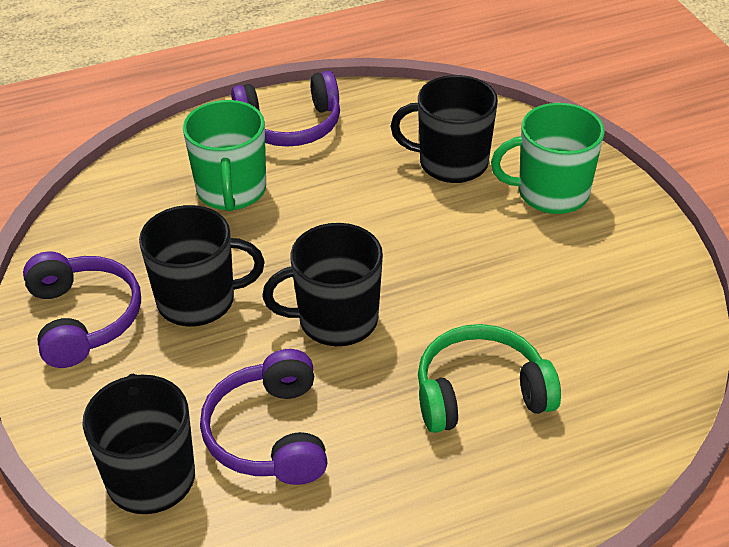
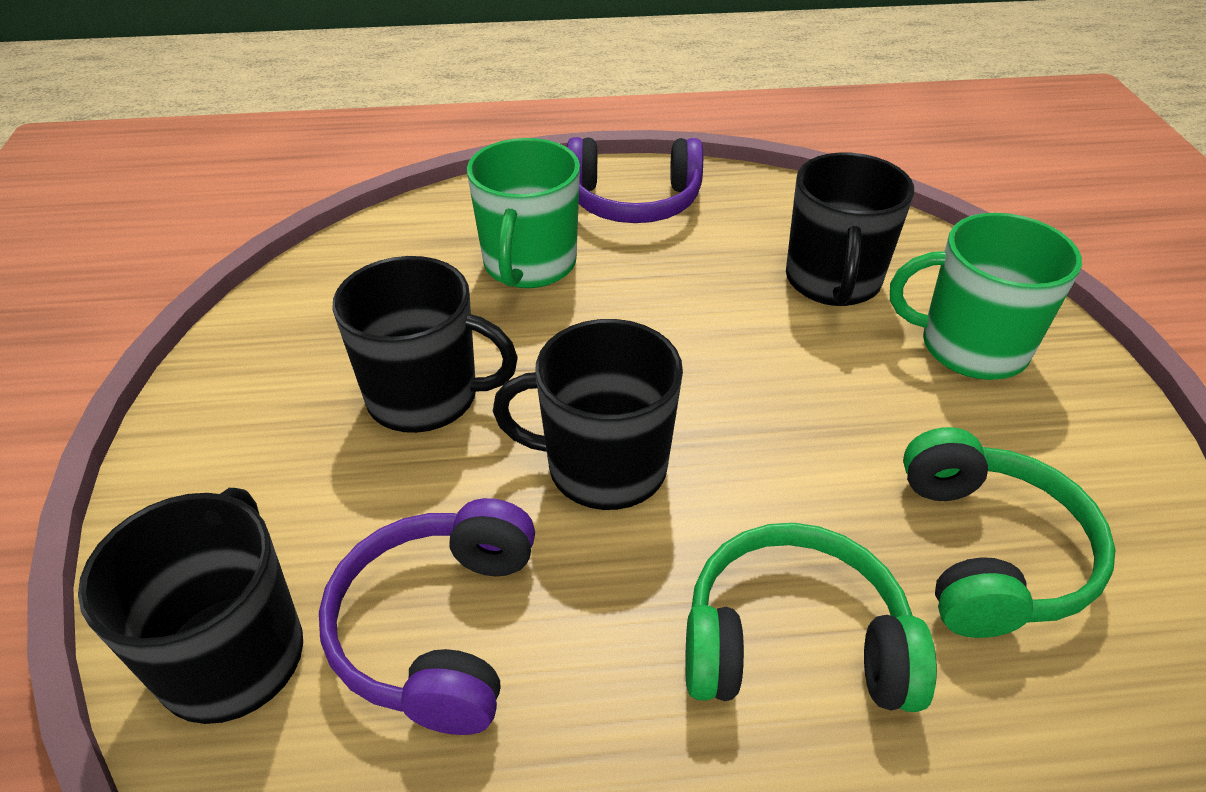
camera: 15 degrees right, 0 degrees up
(84, 318) = (268, 390): purple headphones -> none
(451, 163) = (833, 281): black mug -> black mug turned 105 degrees counterclockwise
(582, 320) = (990, 552): none -> green headphones

